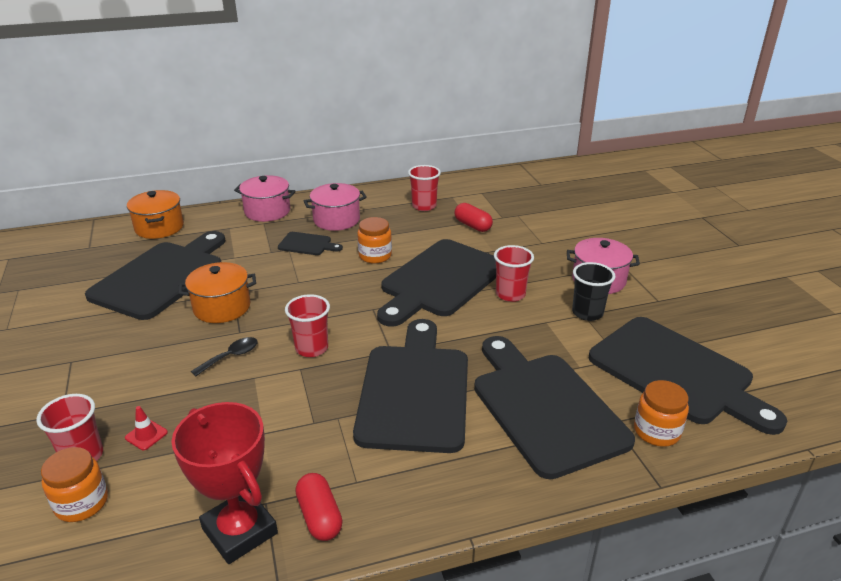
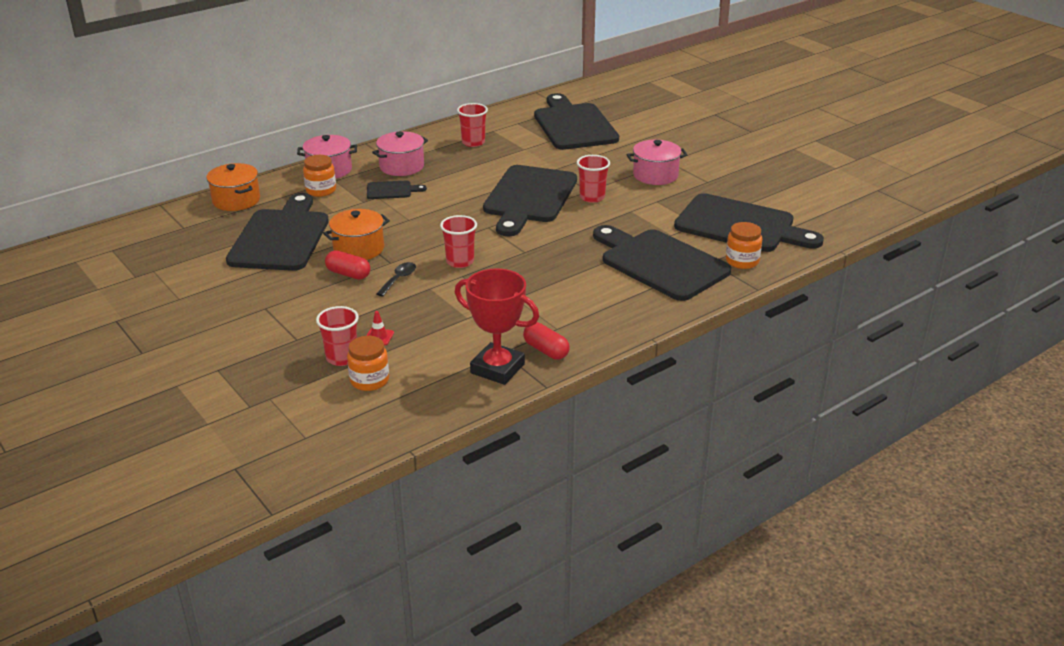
camera: 20 degrees left, 0 degrees up
(375, 256) = (460, 189): orange jar -> orange jar (321, 190)
(414, 391) = (561, 272): black cutting board -> black cutting board (574, 125)
(472, 225) = (528, 151): red capsule -> red capsule (348, 274)
(587, 313) = (658, 199): black cup -> none

